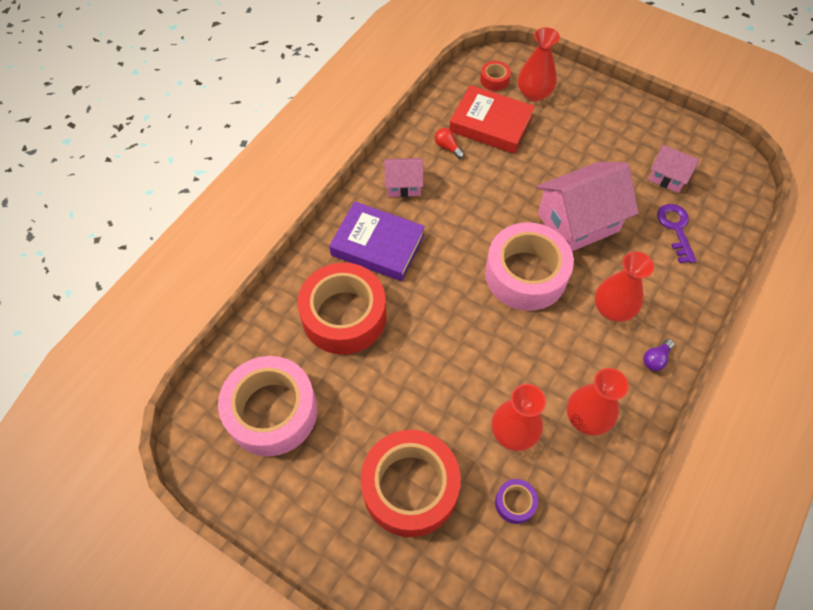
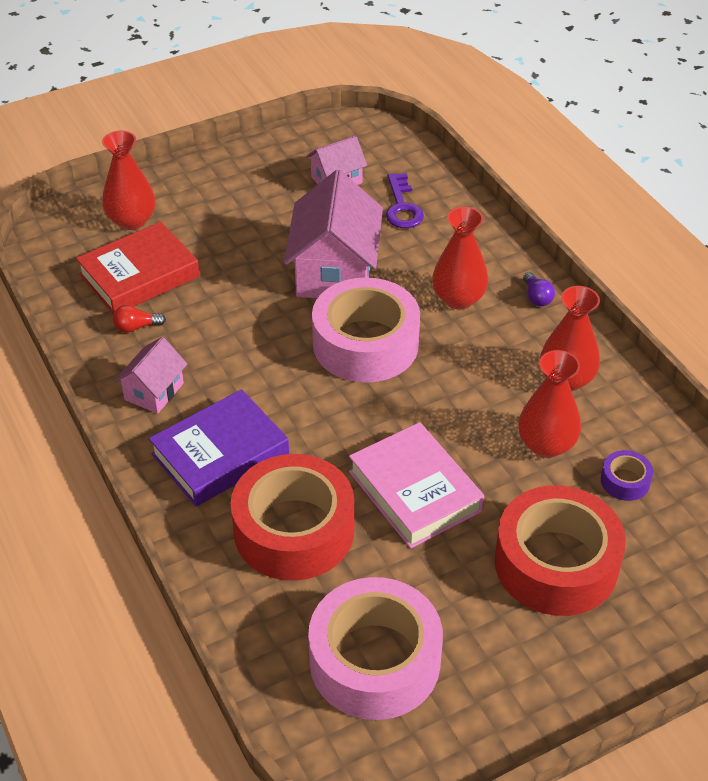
camera: 60 degrees left, 15 degrees down
(417, 368) = (414, 491): none -> pink book
(494, 80) = (78, 242): red tape -> none
(675, 229) = (402, 207): purple key -> purple key turned 120 degrees counterclockwise

